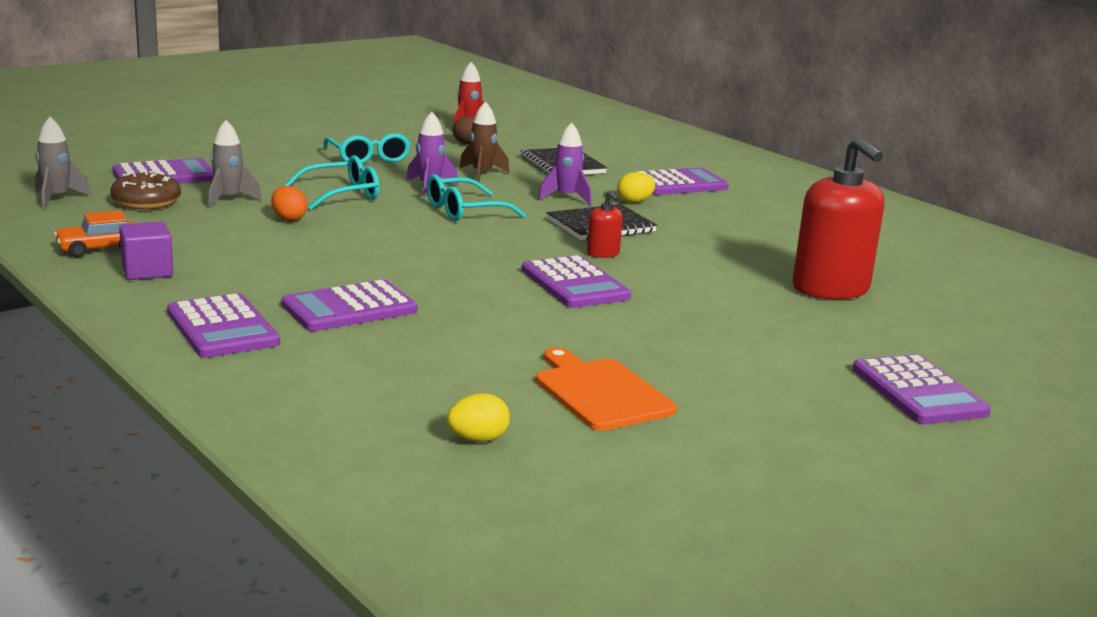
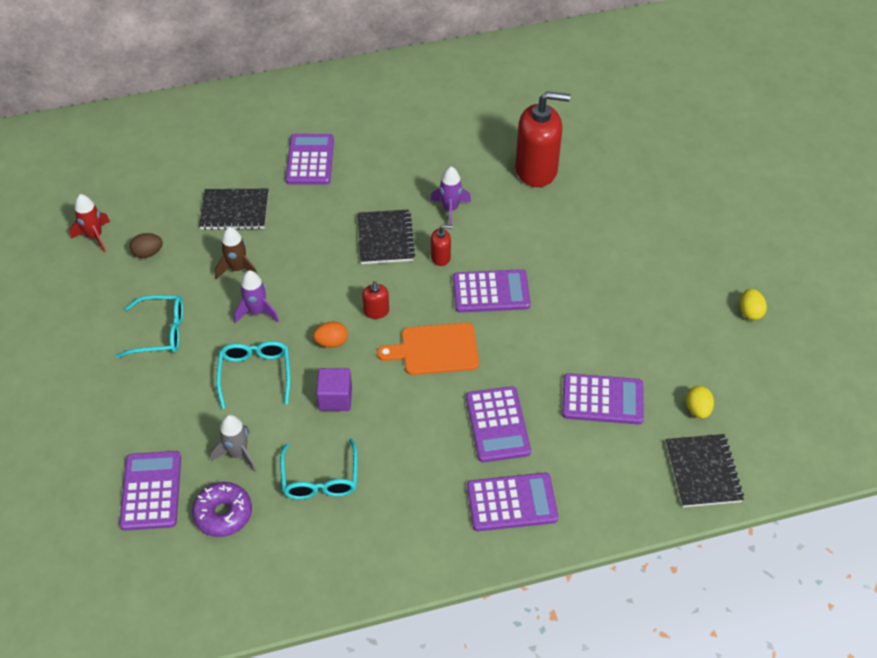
camera: 65 degrees left, 30 degrees up
(57, 198) = (186, 580): grey rocket -> none
(99, 249) = (330, 559): orange car -> none
(146, 202) = (223, 514): brown donut -> purple donut
(147, 271) = (390, 533): purple cube -> purple cube (335, 398)
(289, 219) = (302, 422): orange egg -> orange egg (331, 342)
(349, 454) = (703, 472): none -> black notebook
(464, 211) = (325, 307): turquoise glasses -> turquoise glasses (320, 479)
(481, 233) = (376, 311): none -> red soap dispenser
(566, 198) = (317, 236): purple rocket -> purple rocket (450, 209)
(600, 392) = (653, 336): orange cutting board -> orange cutting board (435, 349)
(634, 202) = (341, 200): yellow egg -> yellow egg (750, 312)
(918, 391) = (682, 201): purple calculator -> purple calculator (602, 399)

